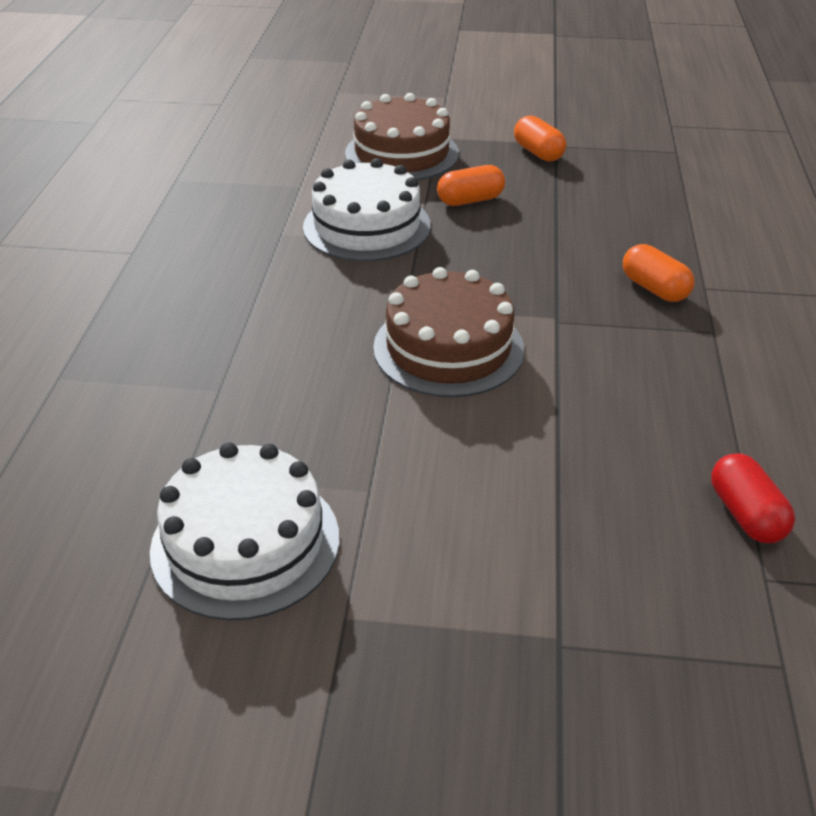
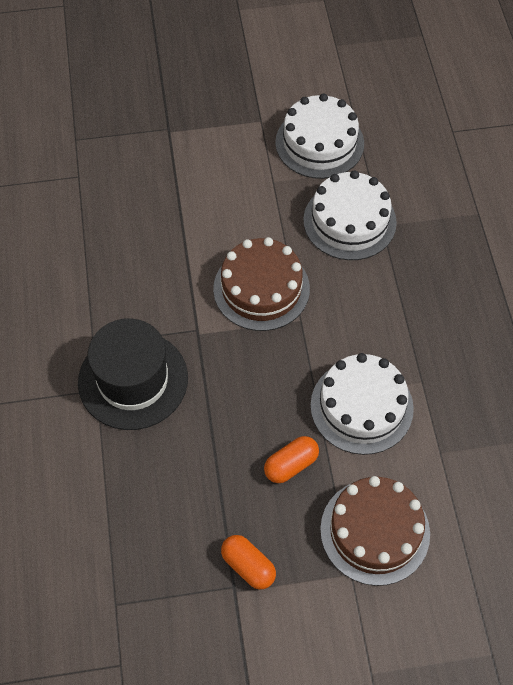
camera: 165 degrees right, 20 degrees up
(267, 405) = (349, 221): none -> white cake
(654, 288) = (133, 380): orange capsule -> black hat
(746, 514) = (84, 208): red capsule -> none

